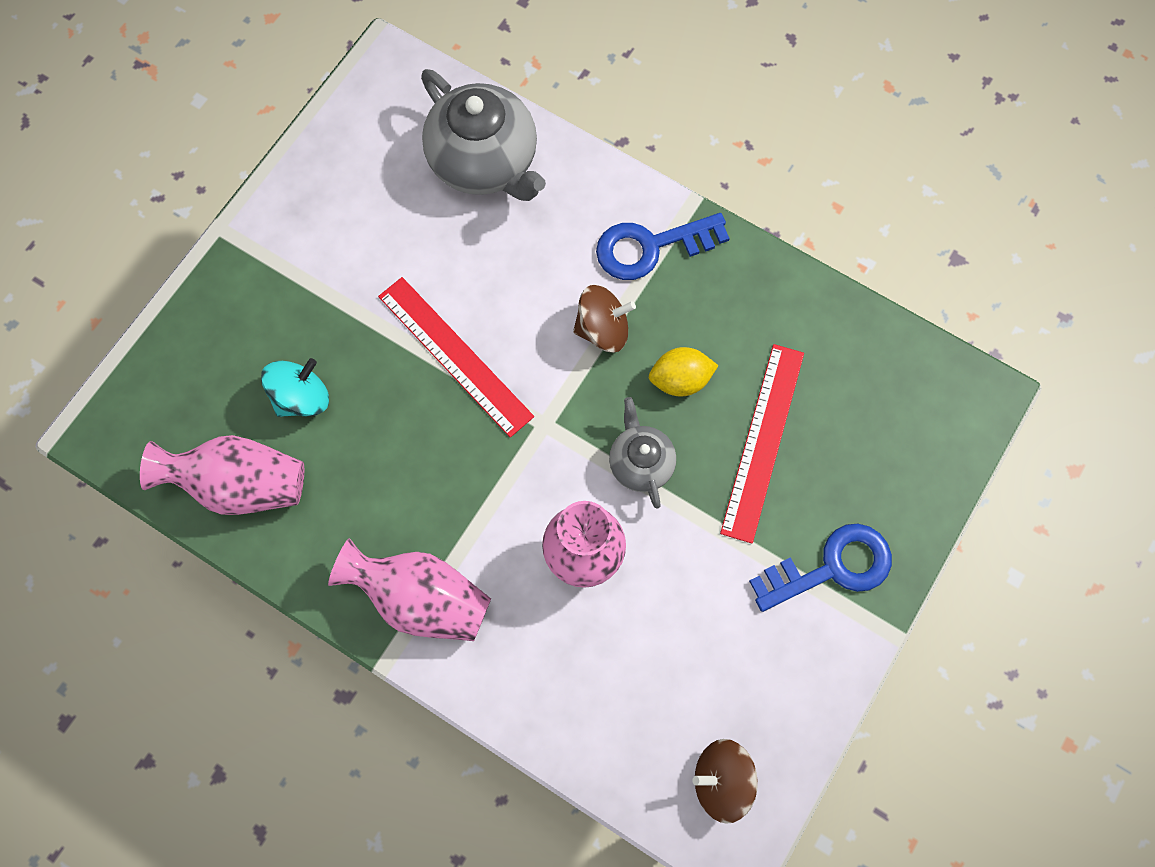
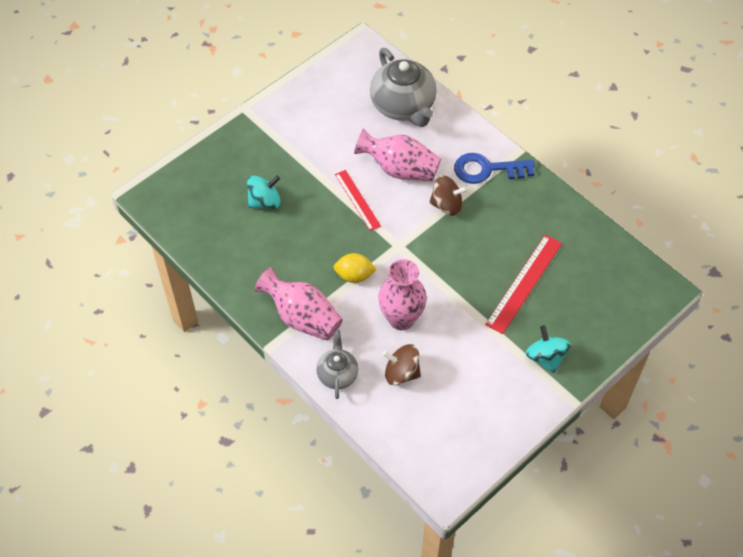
camera: 15 degrees right, 15 degrees down
(240, 484) = (218, 237): pink vase -> pink vase (400, 169)
(455, 356) = (357, 200): red ruler -> red ruler, size x0.65
(640, 462) = (449, 278): grey teapot -> grey teapot (337, 374)
(680, 380) = (484, 241): yellow lemon -> yellow lemon (354, 276)
(721, 780) = (448, 451): brown spinning top -> brown spinning top (401, 373)
(830, 567) = (545, 357): blue key -> turquoise spinning top

